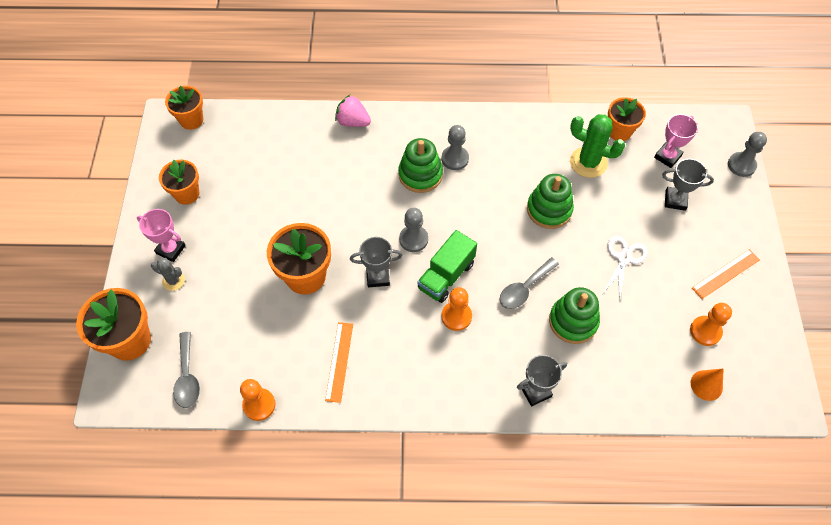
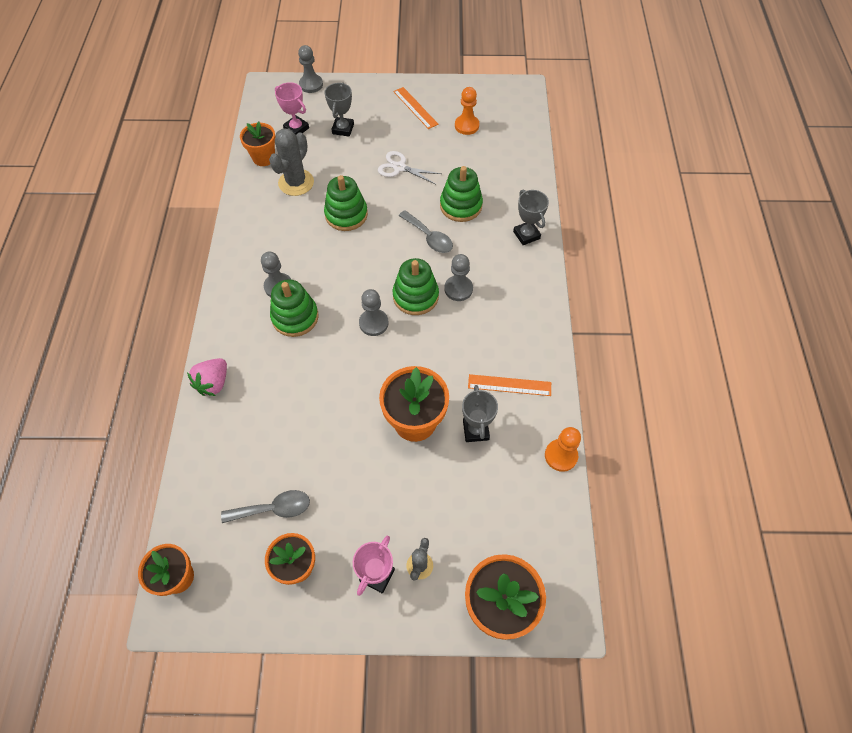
camera: 90 degrees left, 0 degrees up
(187, 376) = (537, 532): grey spoon -> grey spoon (273, 509)
(378, 277) = (416, 354): grey trophy -> grey trophy (476, 430)
(446, 276) = (415, 296): green truck -> green stacking toy
(456, 316) = (458, 289): orange pawn -> grey pawn
(588, 162) = (296, 182): green cactus -> grey cactus
(706, 385) = (512, 131): orange cone -> none

